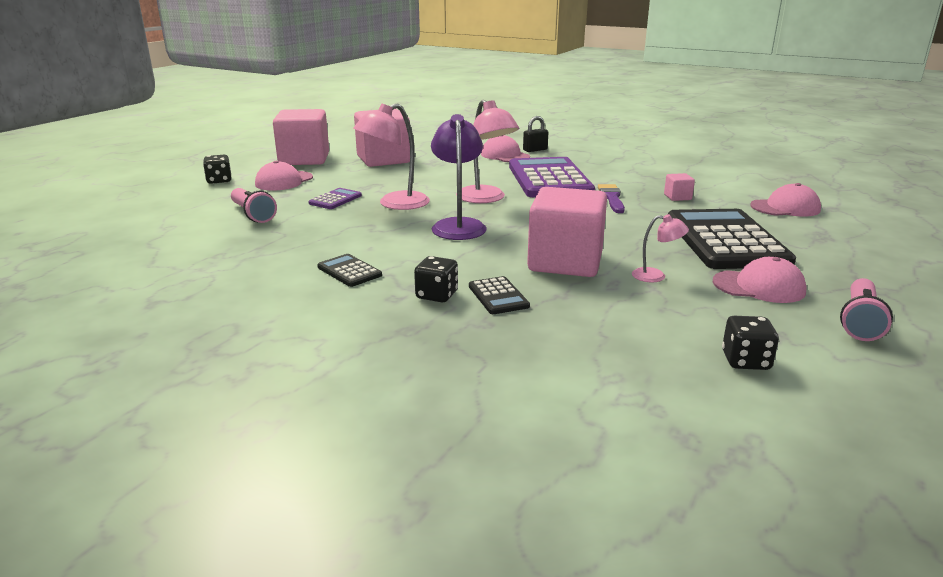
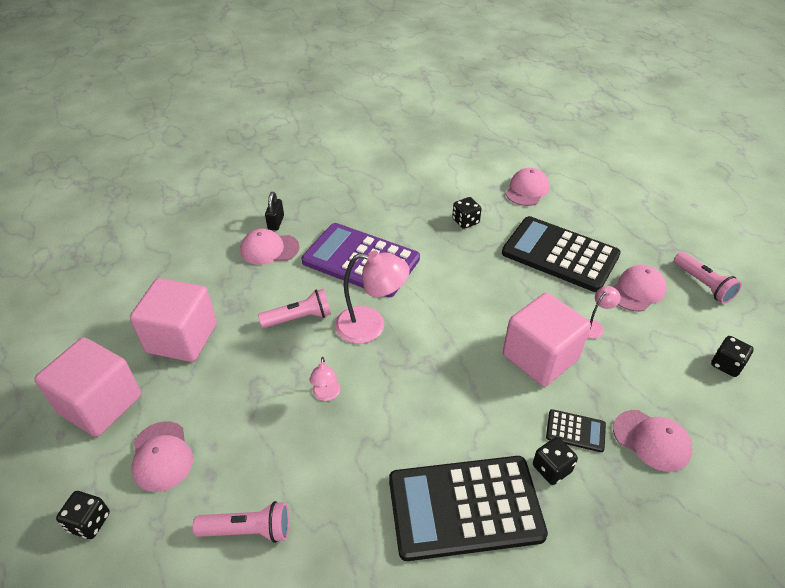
camera: 55 degrees left, 20 degrees up
(335, 199) = (269, 436): purple calculator -> none
(349, 271) = (465, 507): black calculator -> black calculator, size x2.35
(395, 204) = (326, 395): pink lamp -> pink lamp, size x0.51
(454, 179) = (299, 318): none -> pink flashlight
(458, 225) = (418, 378): purple lamp -> none
(545, 336) = (651, 440): none -> pink cap
(611, 198) = (436, 254): purple brush -> none
(677, 197) = (465, 221): pink cube -> black dice

